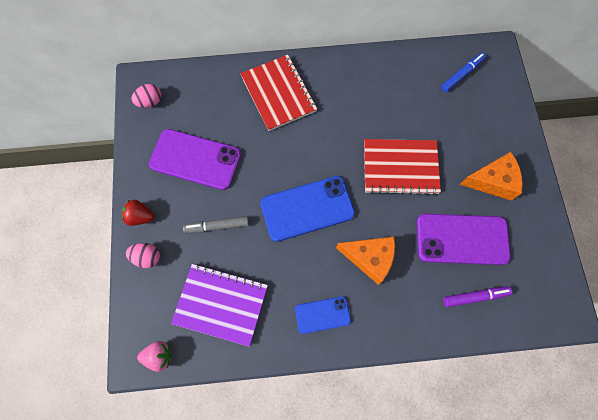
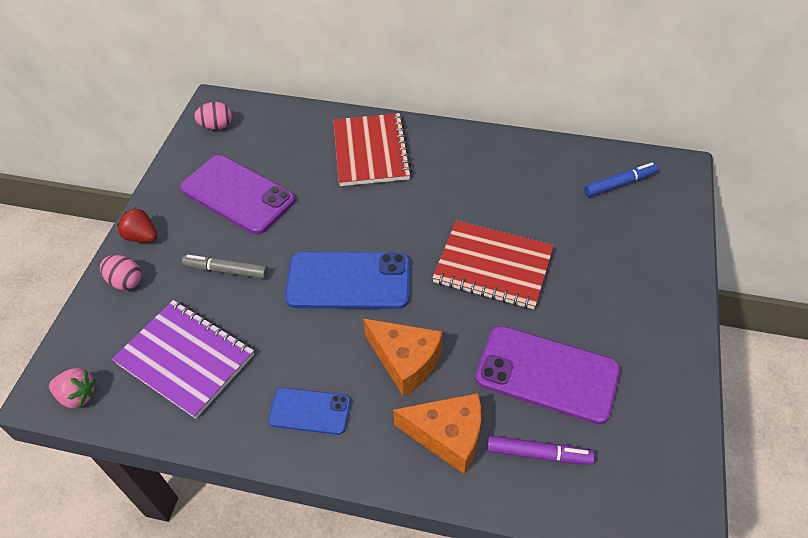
camera: 20 degrees right, 20 degrees down
(492, 181) = (618, 315): orange cheese -> orange cheese (447, 436)

